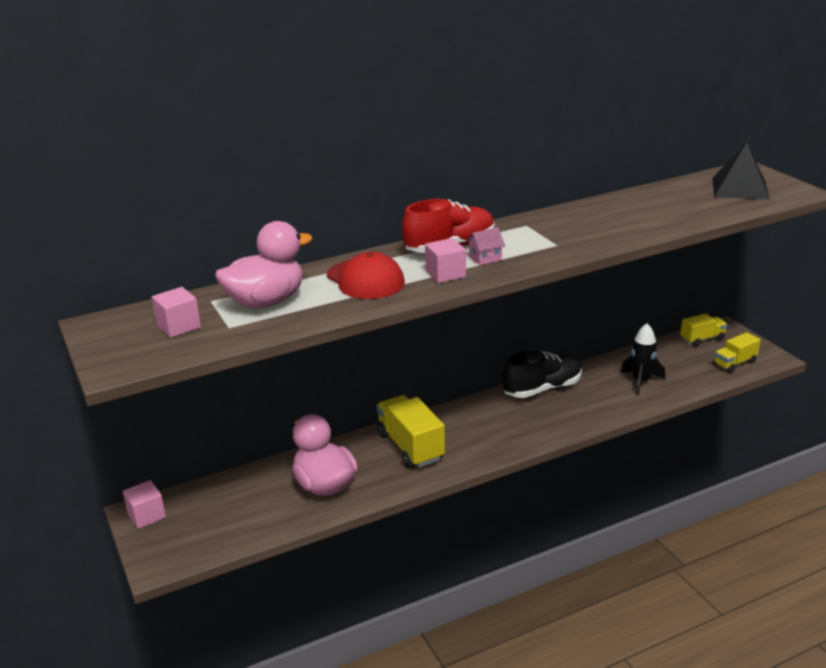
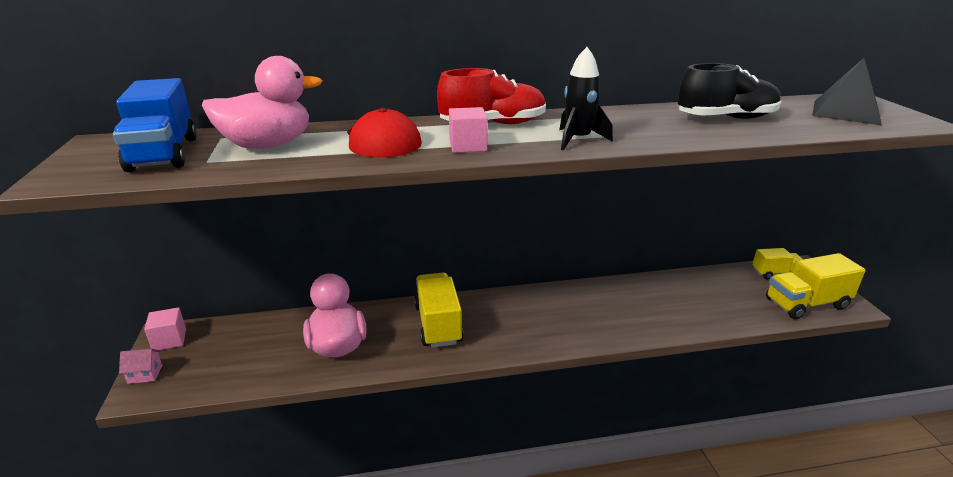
camera: 15 degrees right, 0 degrees up
(179, 326) = (163, 154): pink cube -> blue truck
(485, 258) = (521, 138): pink house -> pink house (145, 374)
(542, 389) = (592, 292): black shoe -> black shoe (726, 118)
(641, 381) = (696, 304): black rocket -> black rocket (578, 140)
(734, 363) = (806, 304): yellow truck -> yellow truck, size x1.68

